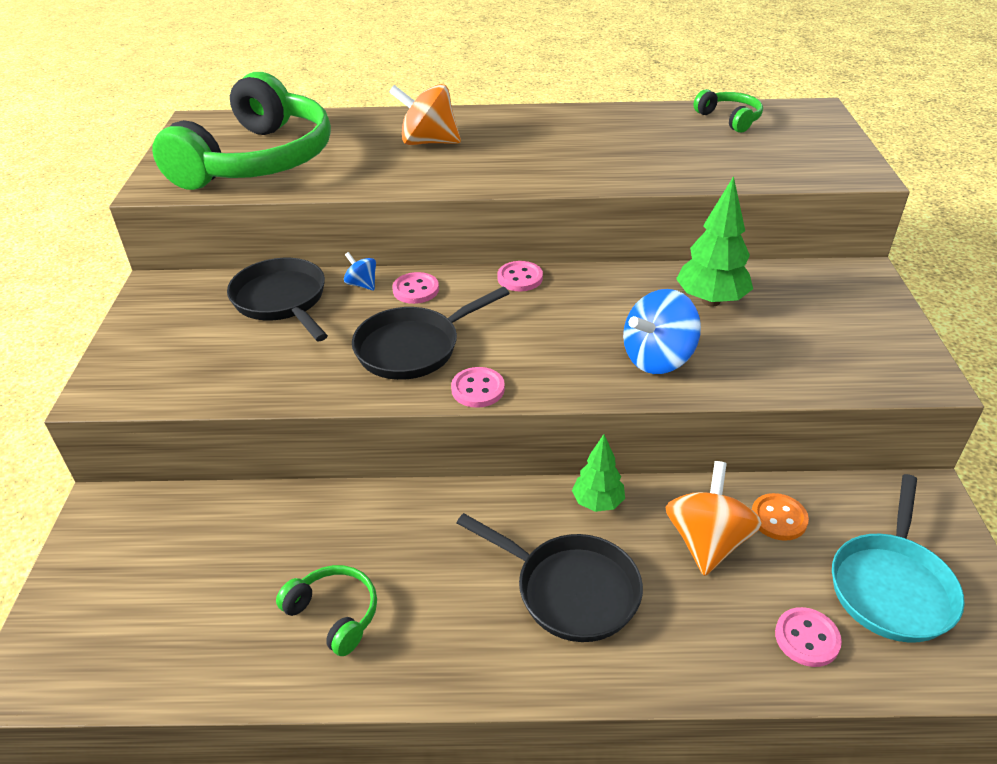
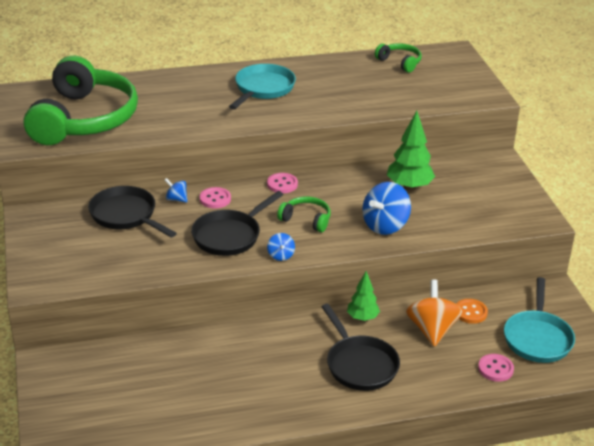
camera: 15 degrees left, 5 degrees down
(334, 614) = (225, 396): green headphones -> green headphones (306, 220)
(428, 142) = (199, 96): orange spinning top -> none
(478, 389) = (280, 255): pink button -> blue spinning top
(520, 139) = (263, 89): none -> turquoise pan
(570, 590) = (359, 364): black pan -> black pan turned 45 degrees clockwise

